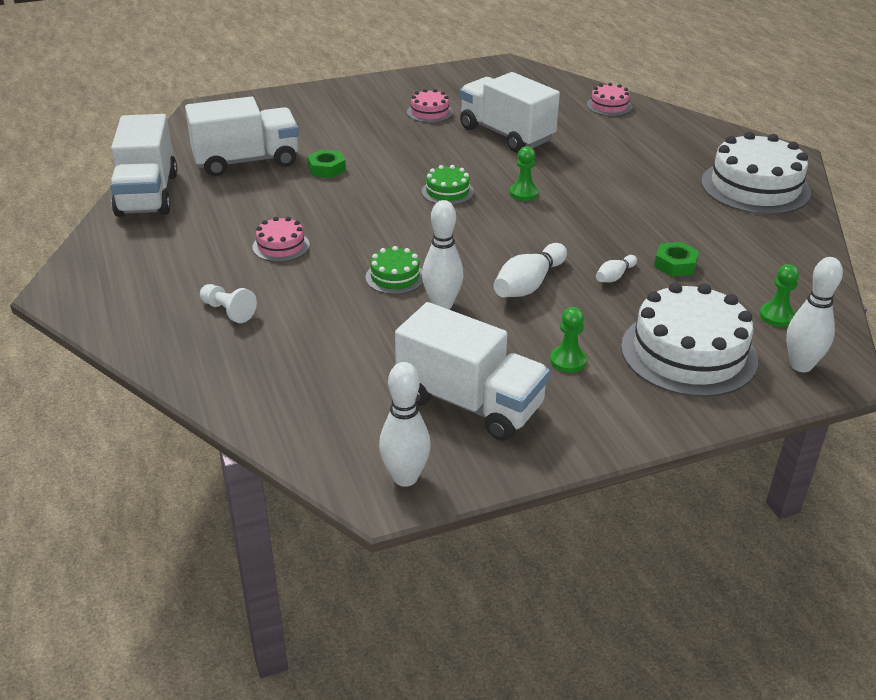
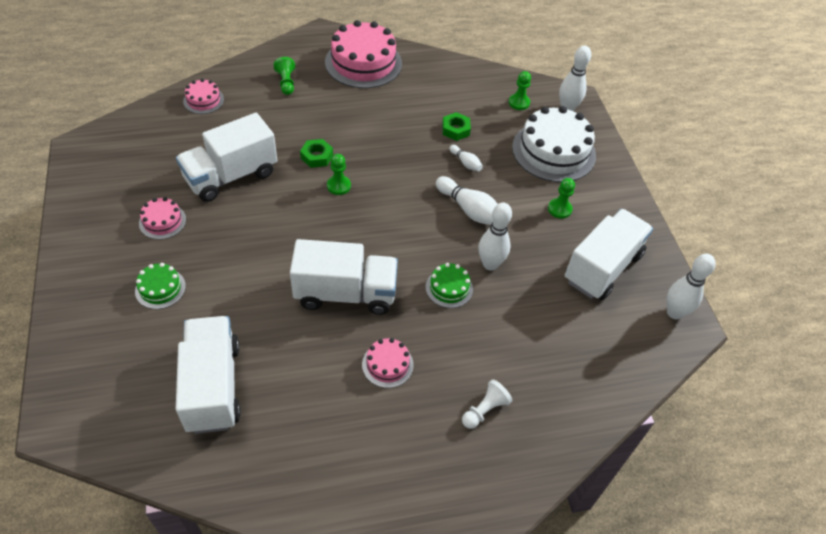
camera: 85 degrees left, 15 degrees up
(147, 195) = (259, 485): white truck -> white truck (345, 293)
(326, 169) = (252, 317): green nut -> green nut (317, 156)
(447, 192) = (322, 233): green cake -> green cake (160, 288)
(674, 144) = (286, 83): none -> green pawn
(755, 187) = (363, 63): white cake -> pink cake

